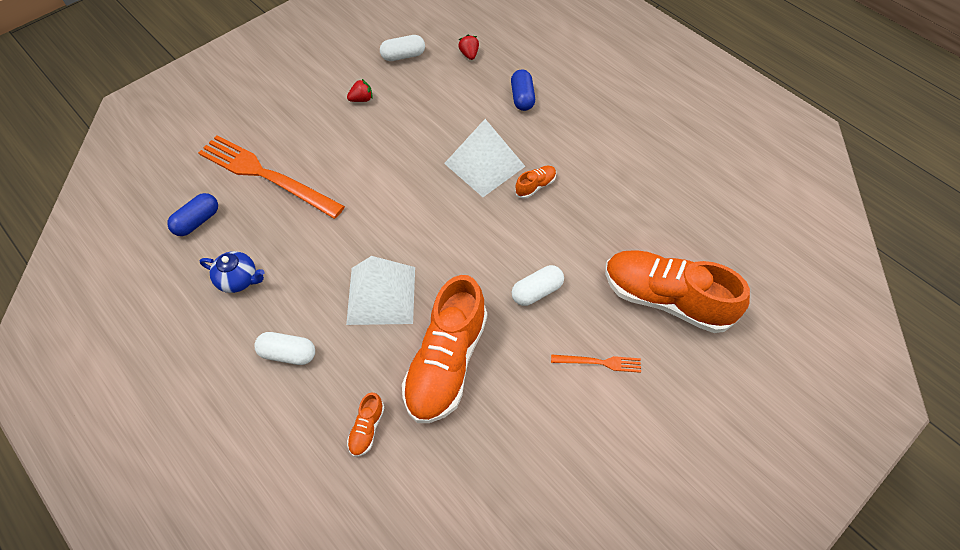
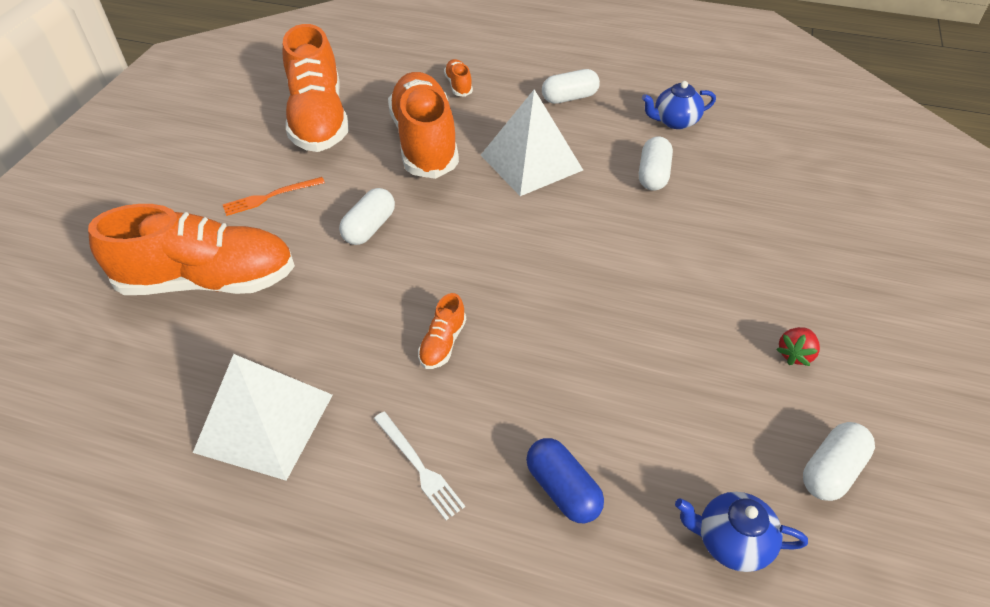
camera: 150 degrees right, 10 degrees down
(197, 221) = (777, 143): blue capsule -> none
(266, 175) = (775, 208): orange fork -> none
(309, 238) = (653, 175): none -> white capsule
(469, 54) = (731, 541): red strawberry -> blue teapot
(484, 165) = (534, 340): white pyramid -> white pyramid (264, 422)
(522, 448) = (319, 119): none -> orange shoe
(581, 133) = (419, 467): none -> white fork

